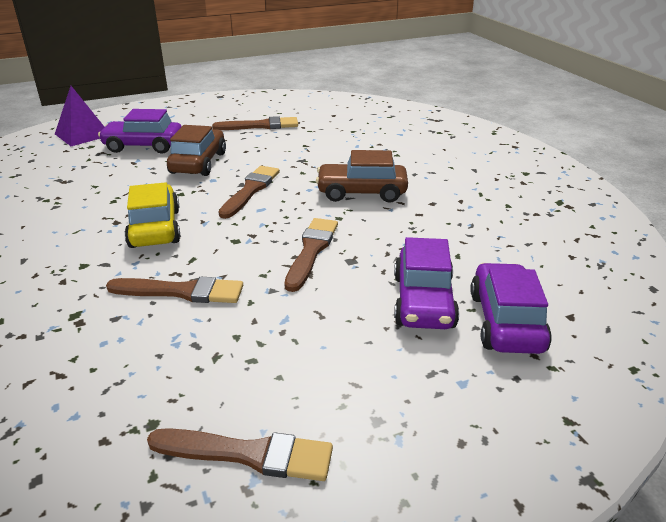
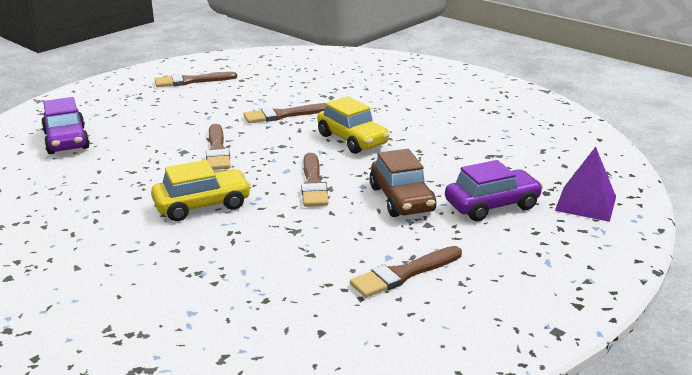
camera: 155 degrees right, 5 degrees down
(361, 192) = (202, 205): brown car -> yellow car
(423, 301) = (122, 140): purple car -> none

